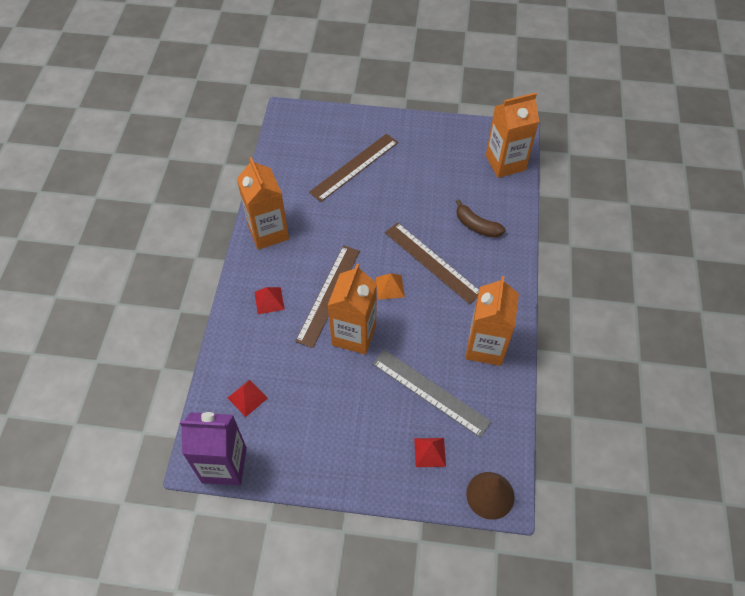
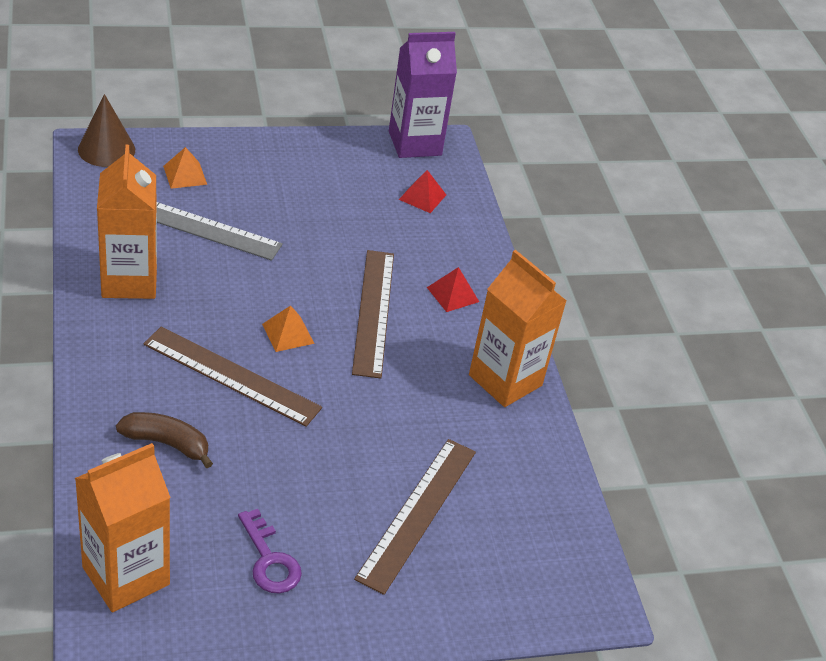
camera: 155 degrees right, 15 degrees down
(354, 335) = (318, 271): orange carton -> none
(429, 452) = (185, 175): red pyramid -> orange pyramid
(435, 158) = (269, 560): none -> purple key

